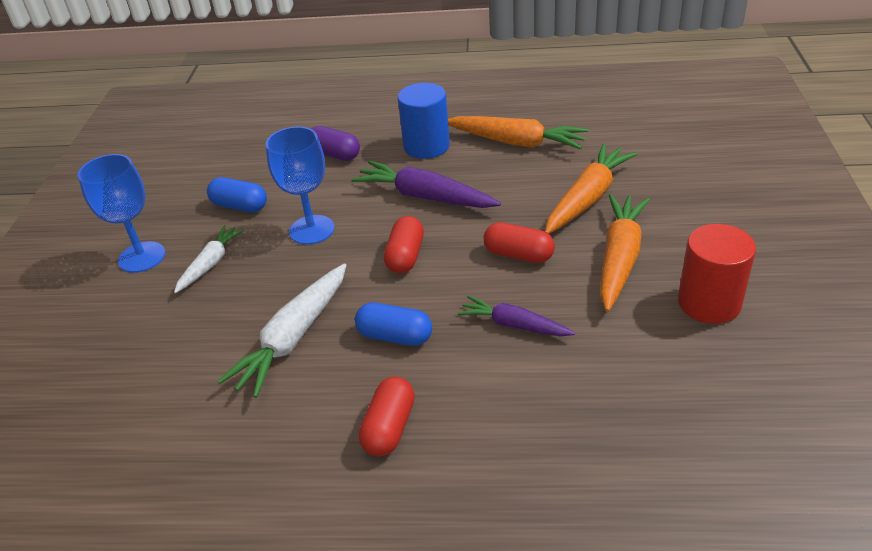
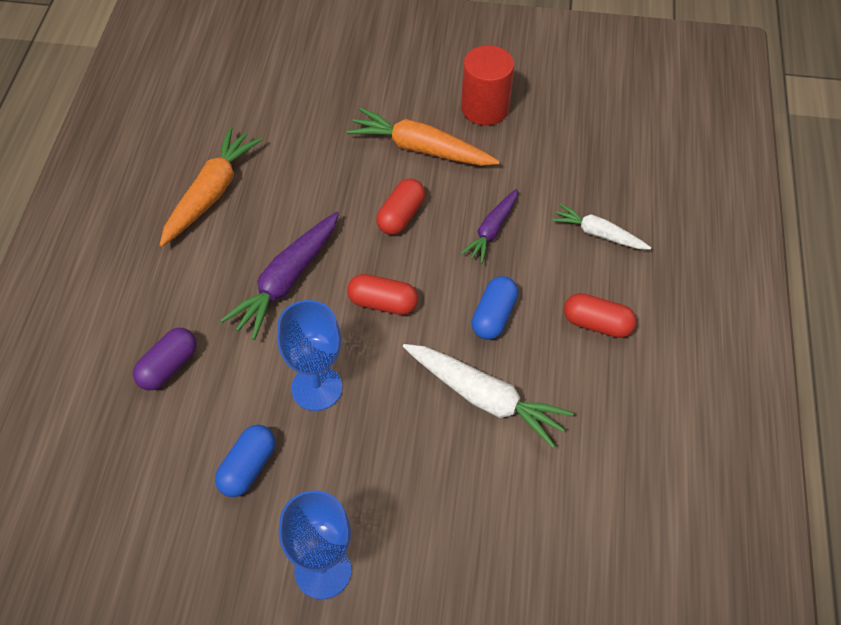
camera: 90 degrees left, 15 degrees up
(210, 263) = (353, 489): white carrot -> white carrot (598, 234)
(426, 146) = (187, 273): blue cylinder -> none
(587, 198) = (329, 154): orange carrot -> none

